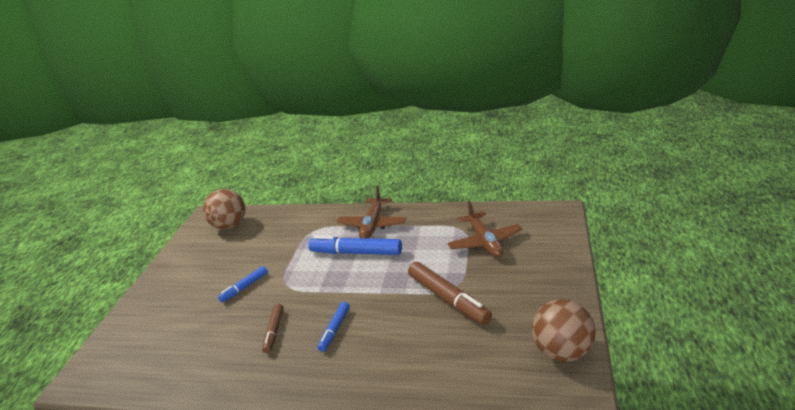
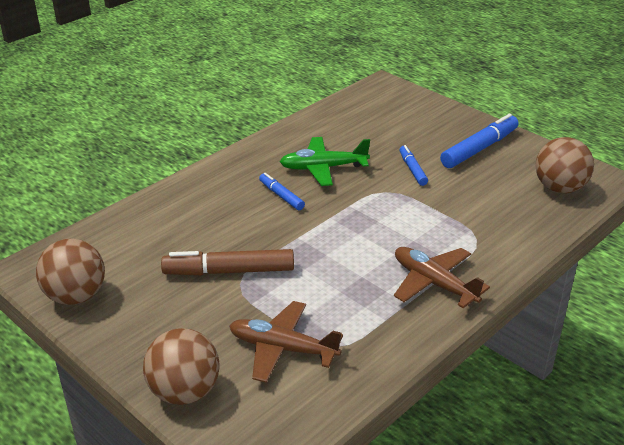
camera: 120 degrees right, 5 degrees up
(274, 331) = (323, 168): brown marker -> green plane
(356, 252) = (387, 249): blue marker -> blue marker (479, 149)
(557, 252) = (184, 392): none -> brown ball

